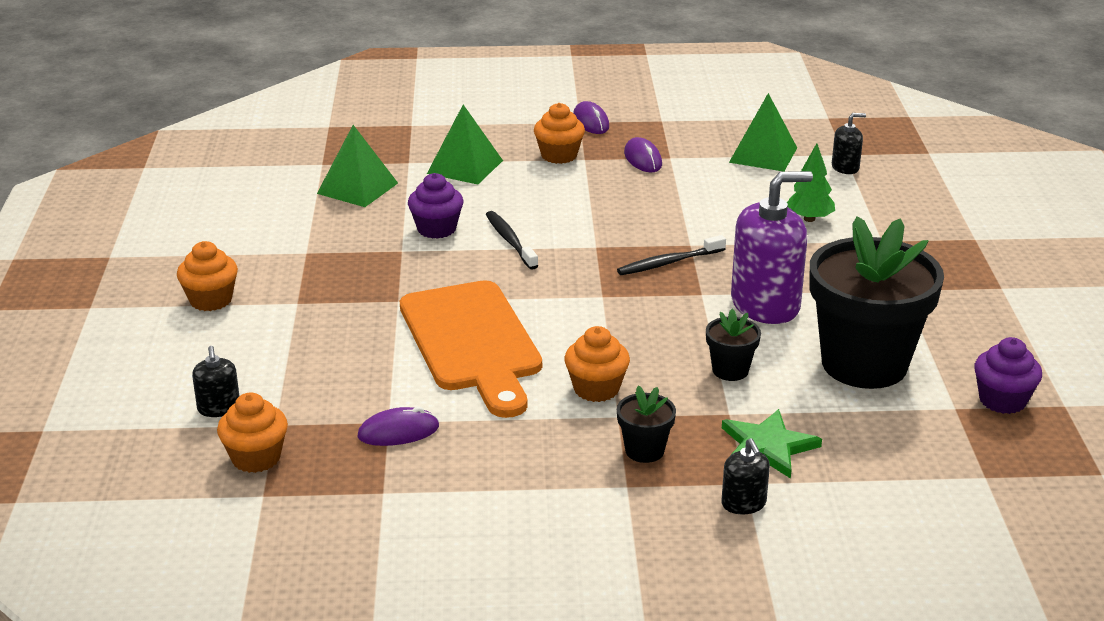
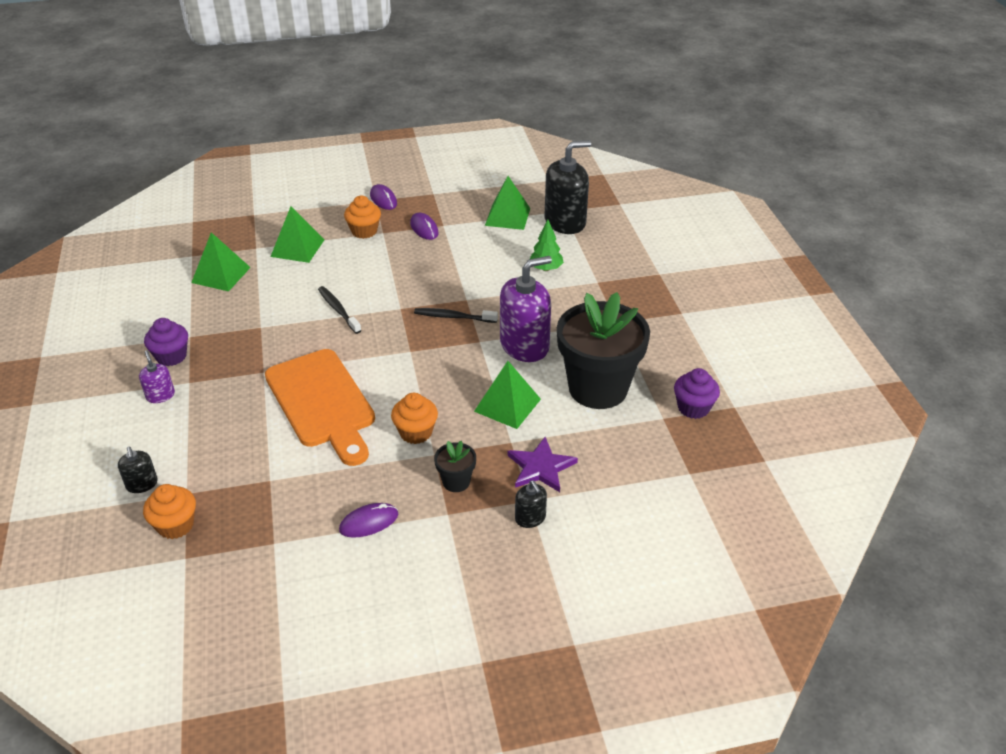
camera: 10 degrees left, 10 degrees up
(211, 300) = (123, 387): orange cupcake -> none
(257, 313) = (160, 395): none -> purple soap dispenser
(398, 432) = (278, 488): purple mouse -> purple mouse (369, 522)
(436, 229) = (283, 305): purple cupcake -> purple cupcake (171, 356)
(669, 263) = (453, 317): black toothbrush -> black toothbrush turned 45 degrees clockwise
(730, 370) = (507, 405): black flower pot -> green pyramid
(767, 447) = (541, 467): green star -> purple star
(845, 167) = (565, 222): black soap dispenser -> black soap dispenser, size x2.13

